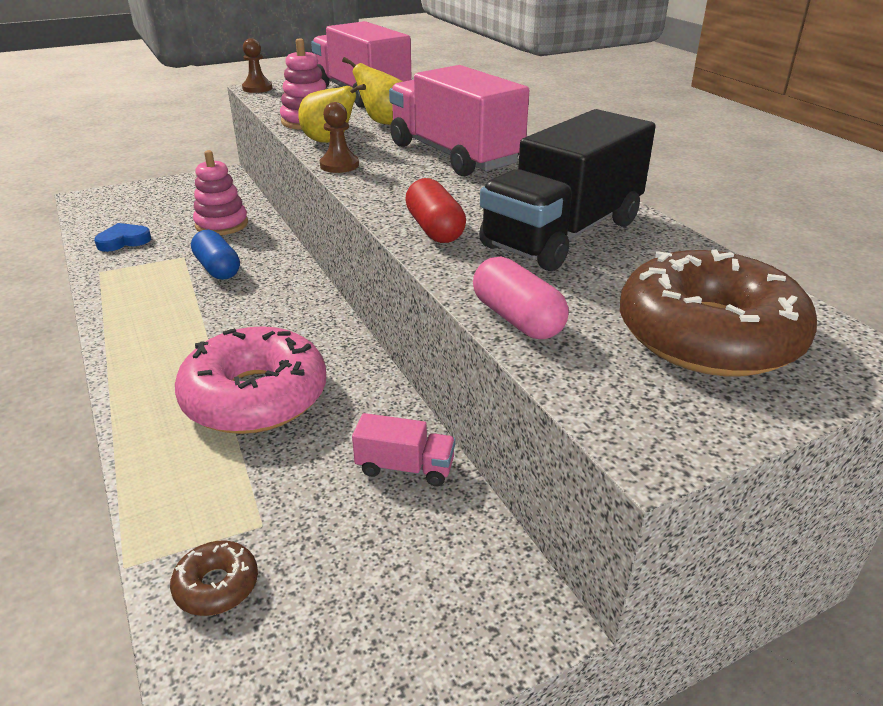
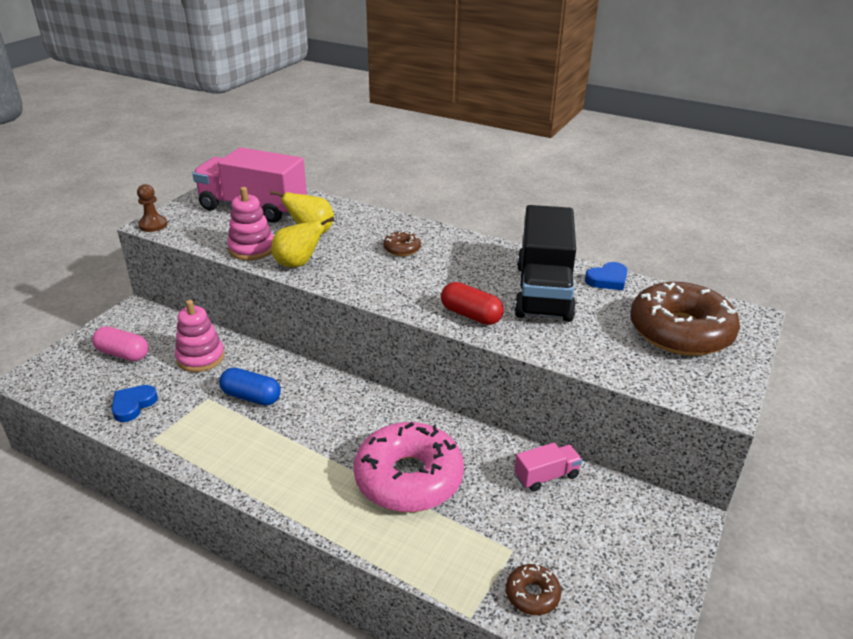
camera: 35 degrees left, 0 degrees up
(339, 165) = (337, 284): brown pawn -> none
(454, 155) = (402, 249): pink truck -> brown donut
(517, 319) = (591, 359): pink capsule -> pink capsule (123, 354)
(677, 247) = (607, 280): none -> blue heart

